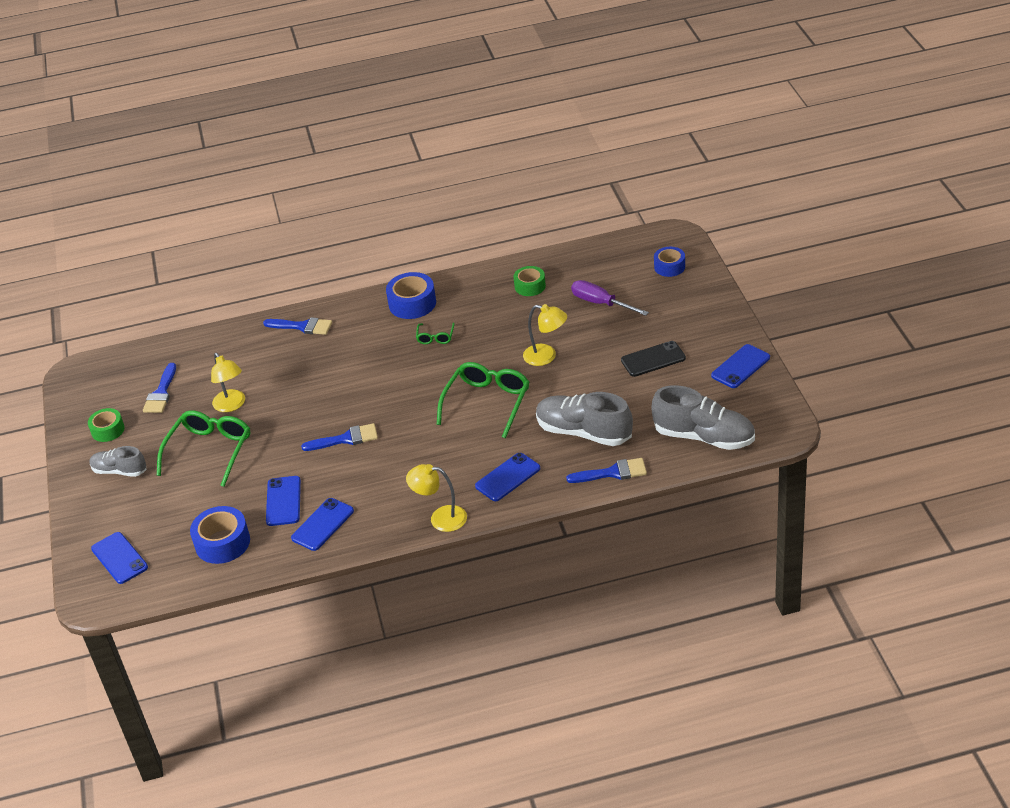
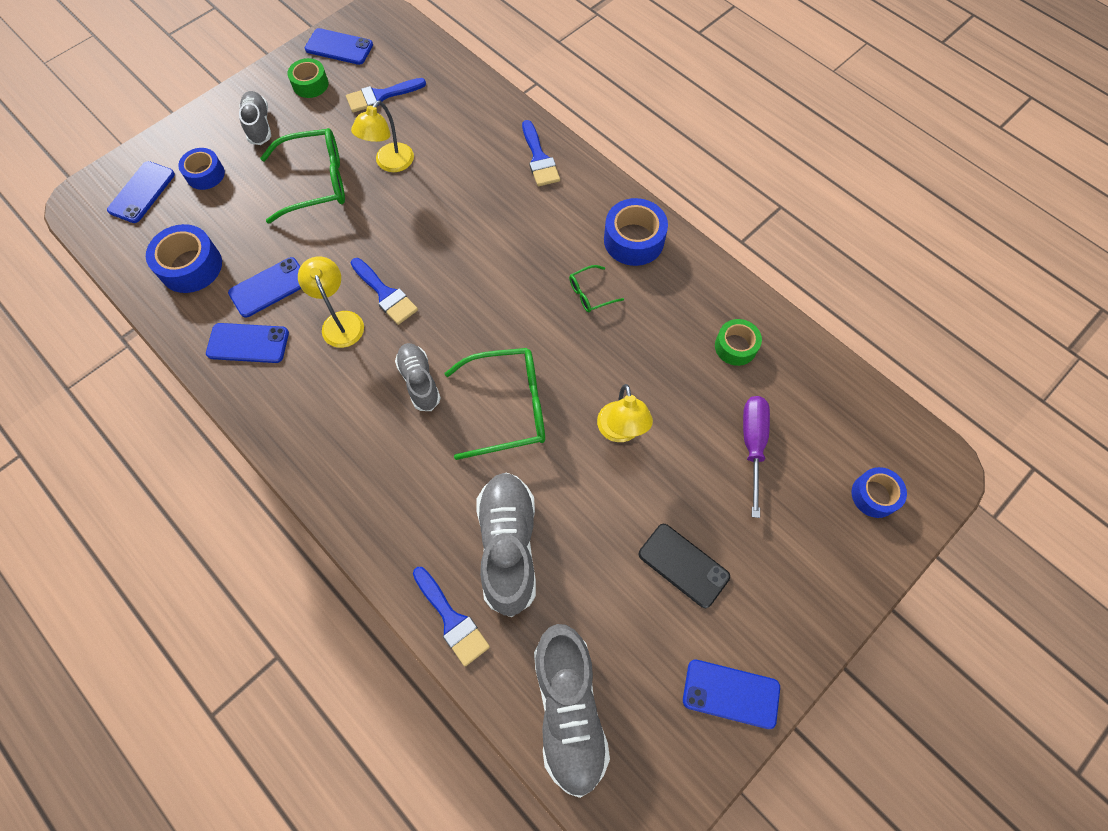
camera: 55 degrees right, 25 degrees up
(139, 514) = (205, 174): none -> blue tape
(431, 441) = (419, 381): none -> grey shoe
(440, 518) = (300, 457): yellow lamp -> yellow lamp (340, 321)
(508, 477) = (394, 496): blue phone -> blue phone (339, 47)

